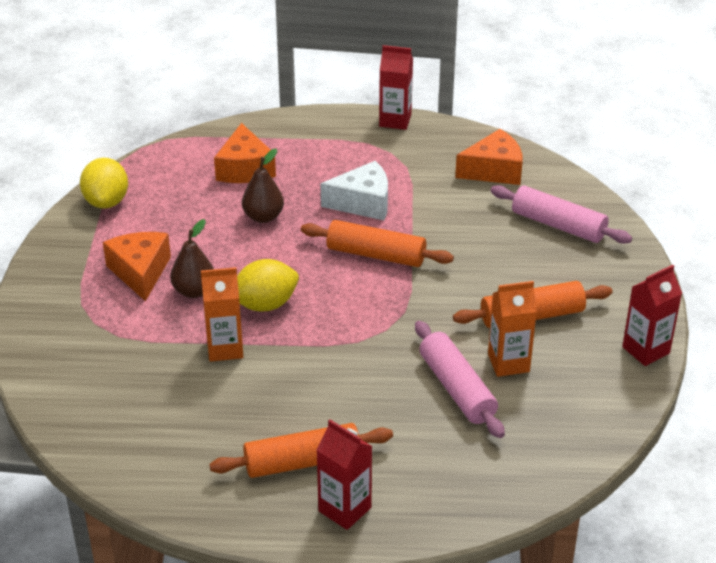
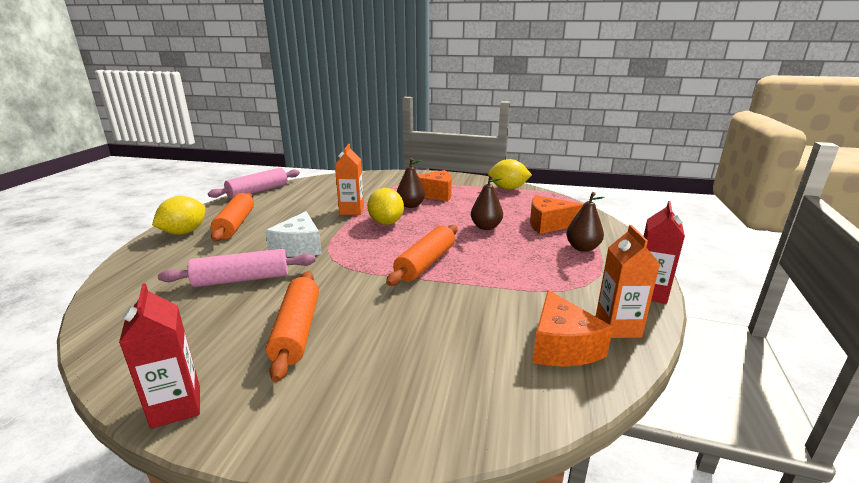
camera: 100 degrees right, 15 degrees down
(309, 149) = (582, 248): none -> brown pear
(344, 509) = (184, 232): red carton -> yellow lemon
(363, 203) = (500, 264): white cheese -> white cheese (299, 247)
(508, 363) = (247, 307): orange carton -> orange carton (617, 327)
(558, 225) = (442, 380): pink rolling pin -> pink rolling pin (258, 191)

